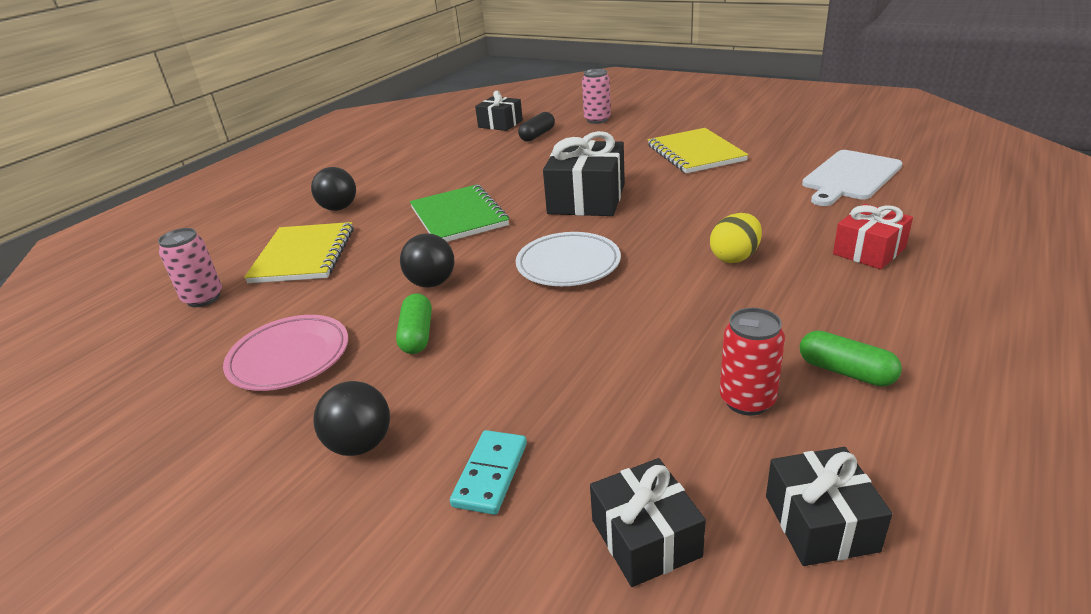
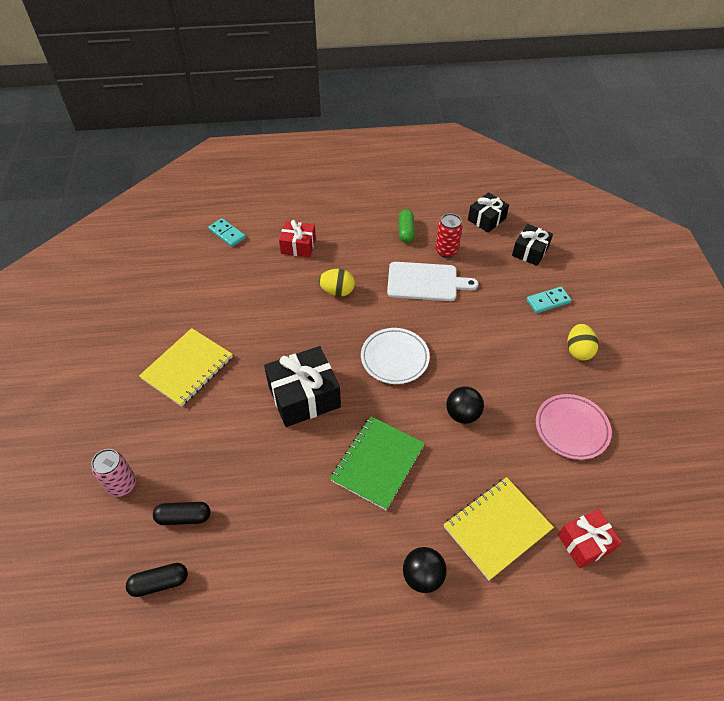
camera: 130 degrees left, 20 degrees up
(203, 298) = (585, 543): pink can -> red gift
(360, 444) = (578, 350): black ball -> yellow egg
(417, 335) = (506, 384): green capsule -> none
(500, 124) = (159, 583): black gift -> black capsule
(850, 177) = (201, 274): white cutting board -> white cutting board (426, 282)
(936, 205) = (227, 234): none -> turquoise domino

